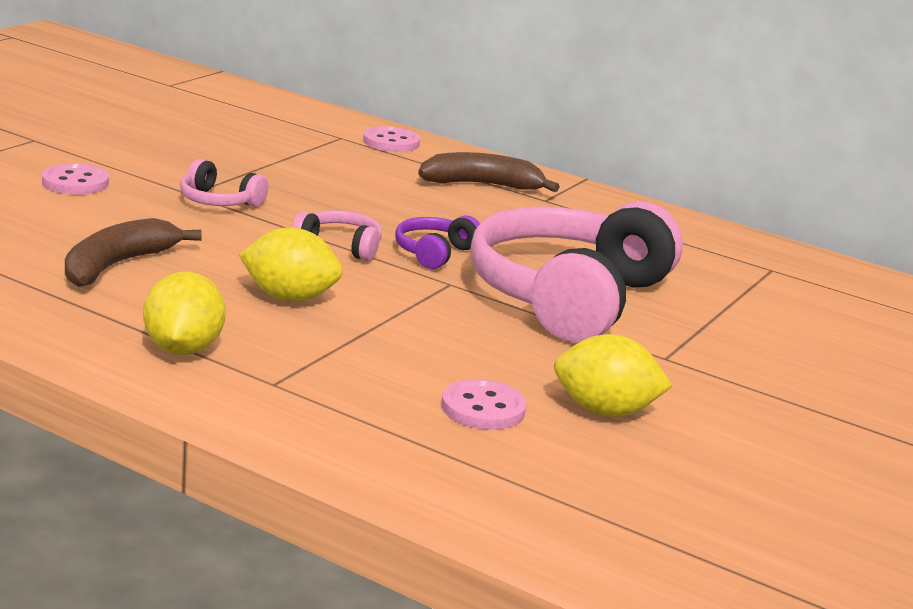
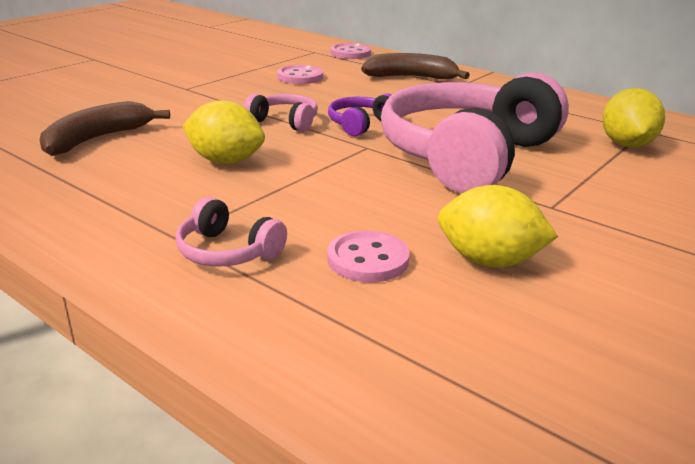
camera: 10 degrees right, 5 degrees up
(75, 182) = (104, 83): pink button -> pink button (300, 77)
(183, 349) = (109, 206): yellow lemon -> yellow lemon (626, 145)
(219, 201) = (204, 93): pink headphones -> pink headphones (227, 252)

